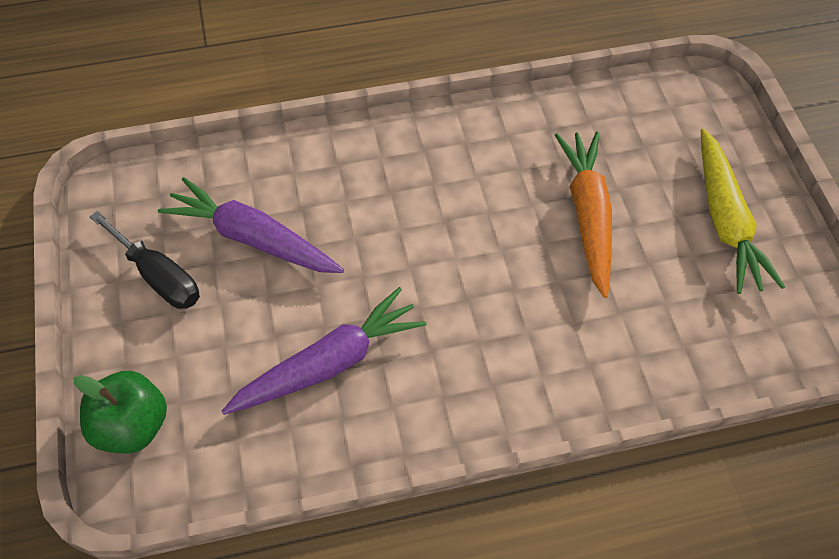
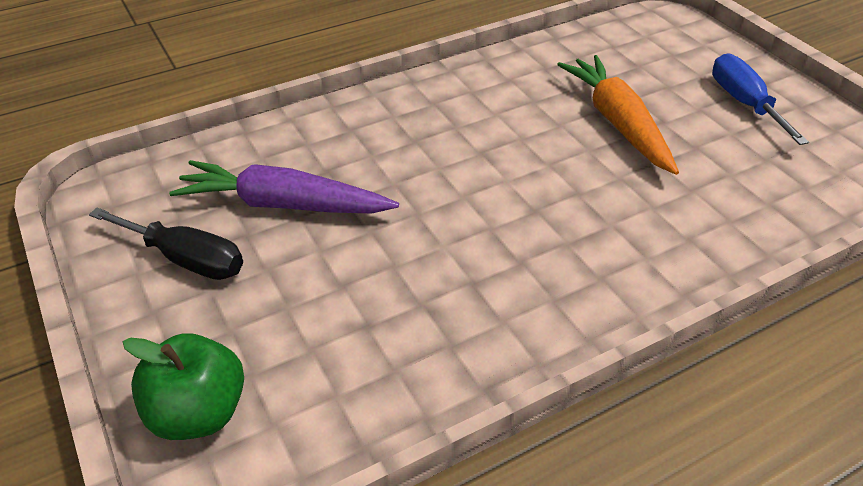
camera: 15 degrees left, 15 degrees down
(329, 363) = (414, 297): purple carrot -> none
(725, 221) = (744, 103): yellow carrot -> blue screwdriver

